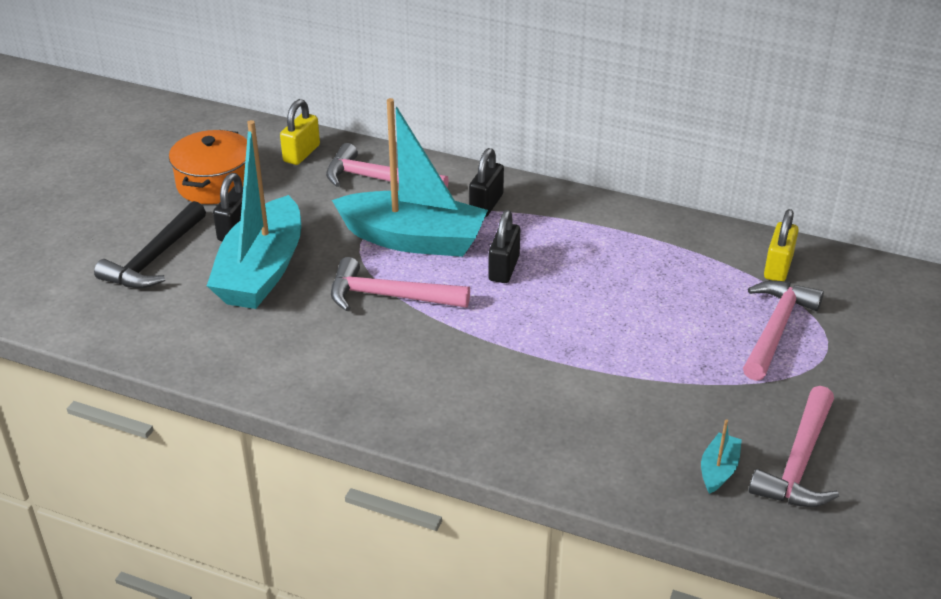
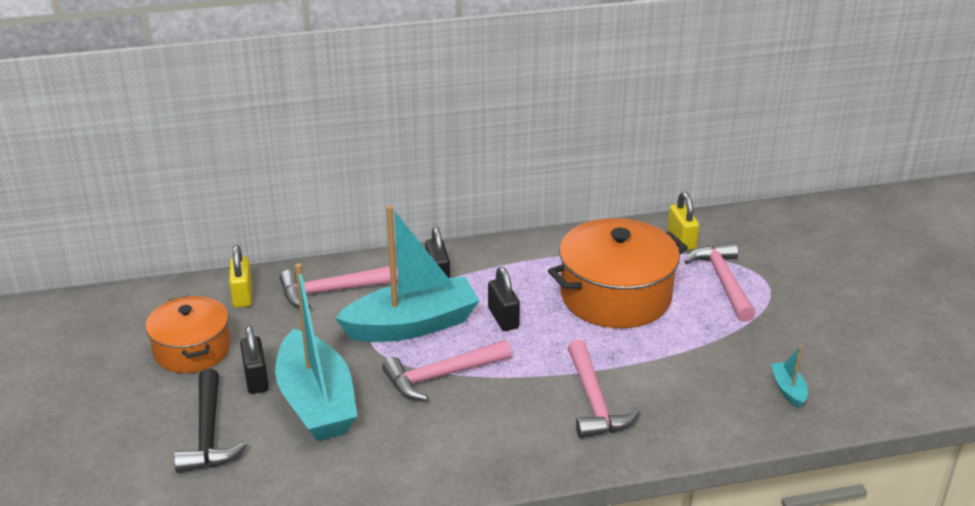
camera: 35 degrees left, 5 degrees down
(640, 294) = (615, 296): none -> orange pot
(799, 462) = (827, 361): pink hammer -> pink hammer (594, 401)

